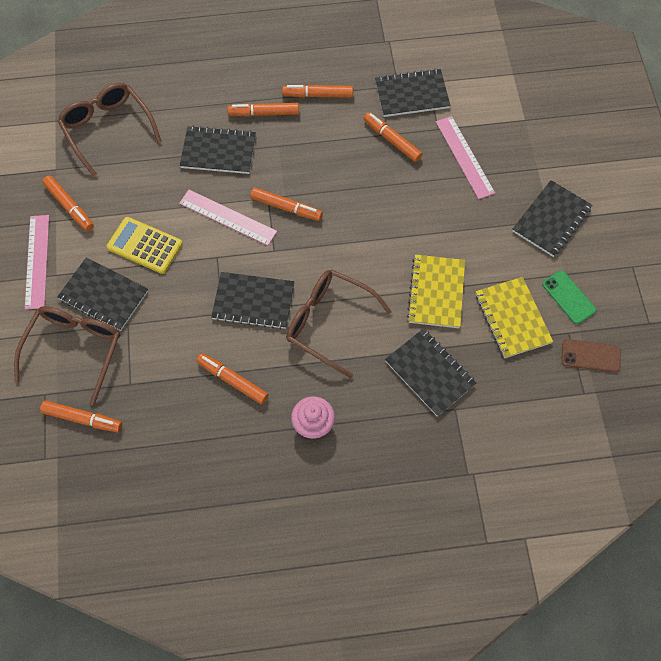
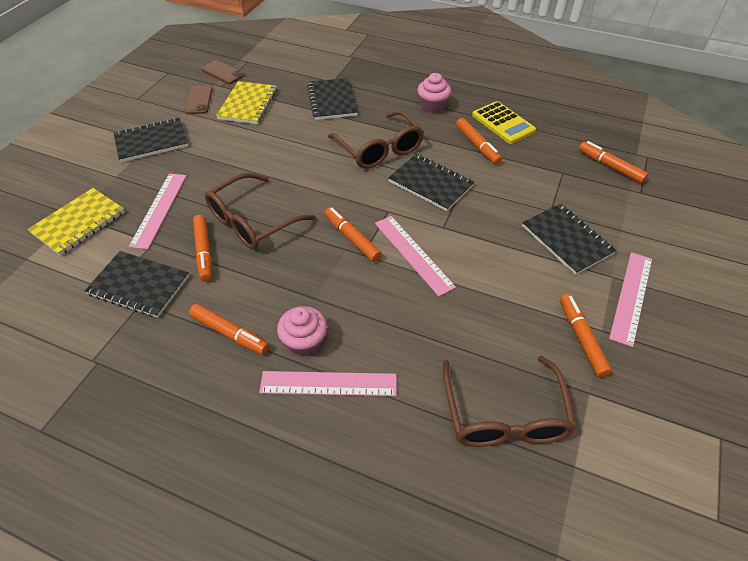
camera: 150 degrees left, 15 degrees down
(74, 350) = (607, 211): brown glasses -> brown glasses (253, 221)
(145, 245) = (509, 264): yellow calculator -> yellow calculator (503, 123)
(218, 151) = (383, 322): black notebook -> none
(229, 96) = (328, 383): none -> pink ruler
(264, 113) = (304, 341): orange marker -> pink cupcake
(436, 292) = (284, 136): yellow notebook -> yellow notebook (79, 223)
(568, 297) = (198, 100): green phone -> brown phone

